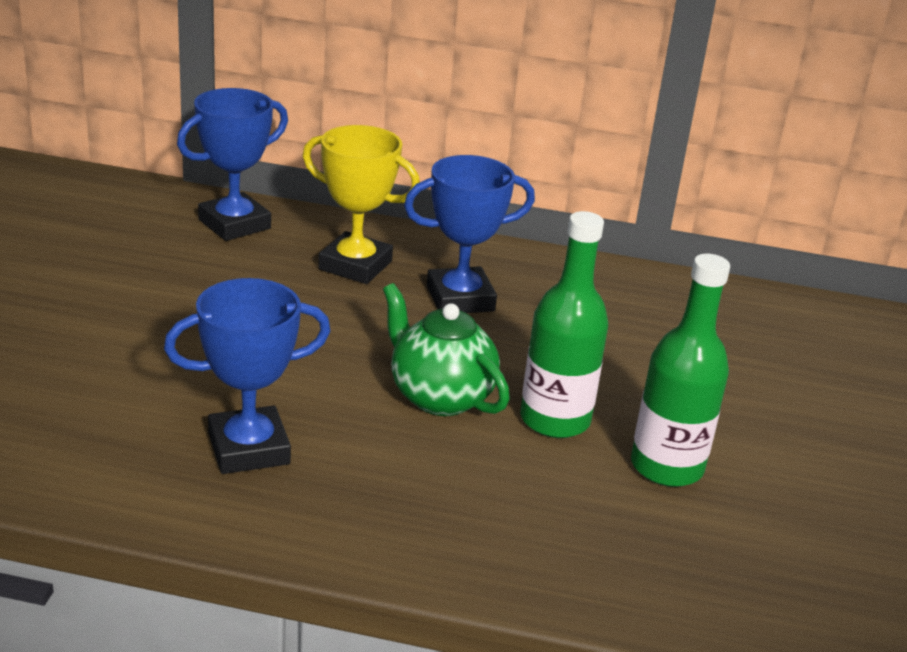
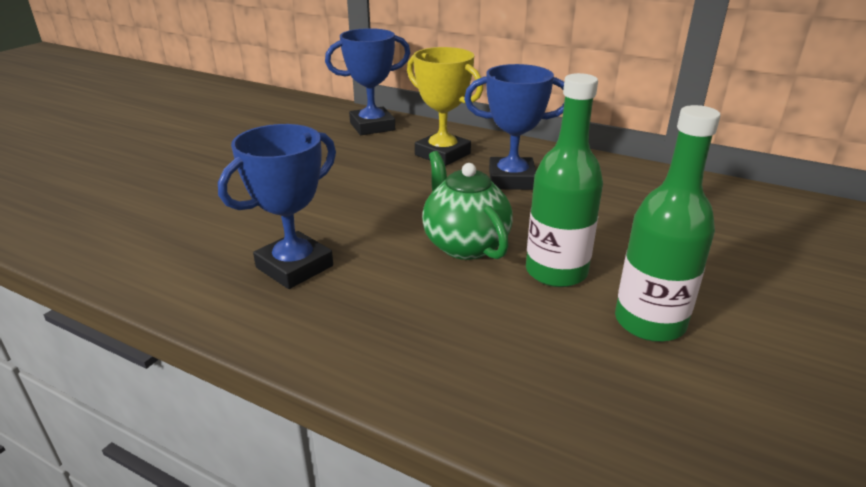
camera: 20 degrees right, 0 degrees up
(249, 448) = (294, 267): blue trophy -> blue trophy turned 45 degrees counterclockwise

